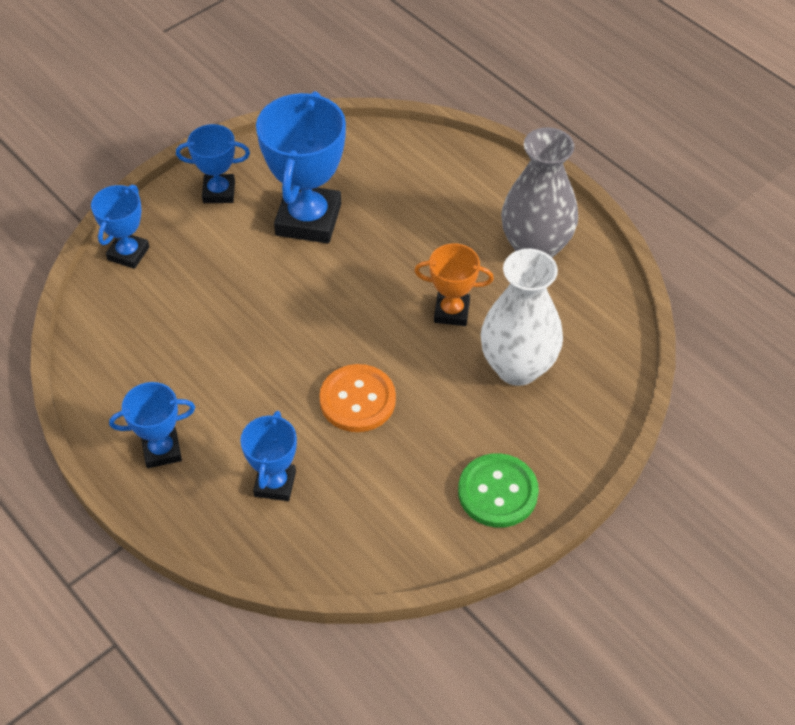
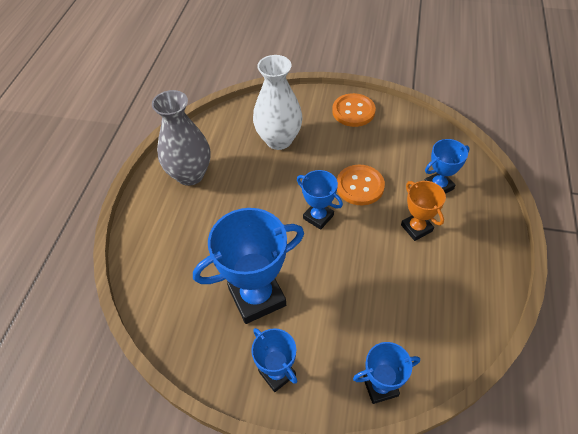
camera: 125 degrees left, 0 degrees up
(162, 450) = (478, 245): blue trophy -> blue trophy (318, 217)
(451, 312) = (267, 183): orange trophy -> orange trophy (416, 228)
(497, 492) = (353, 111): green button -> orange button

